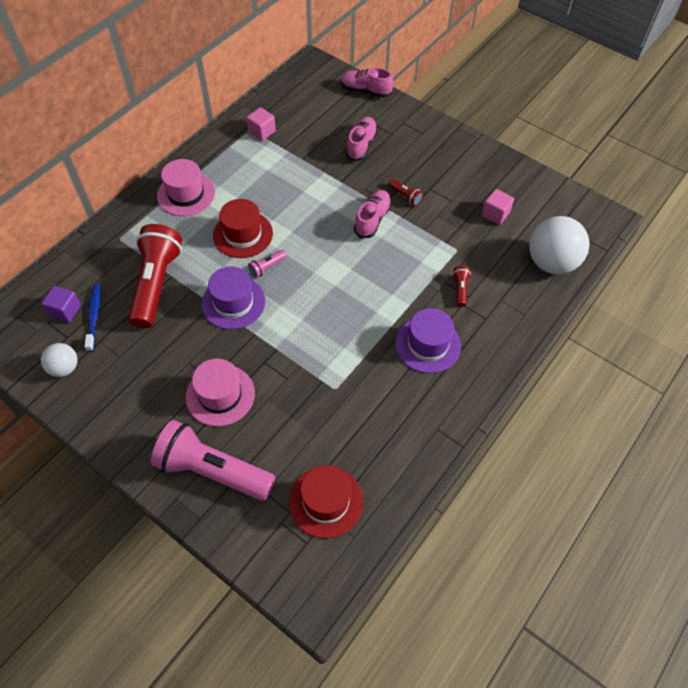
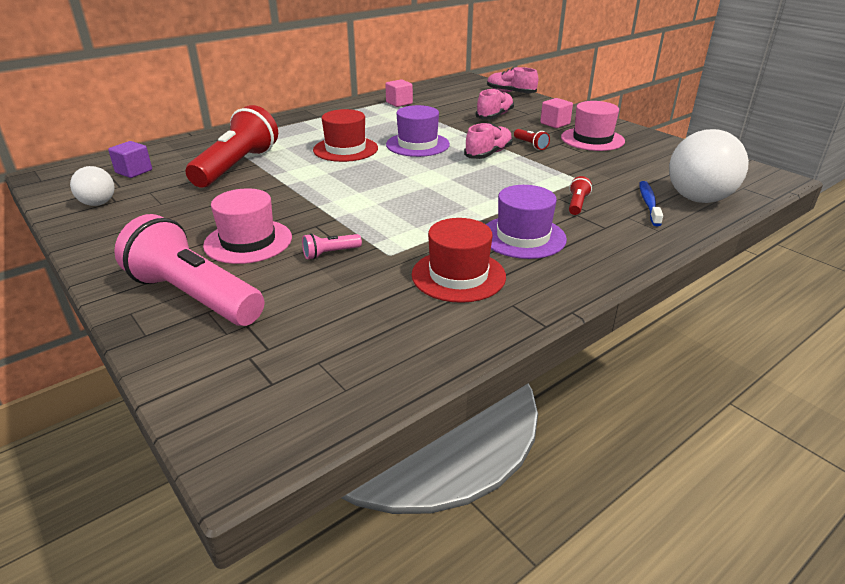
camera: 15 degrees right, 25 degrees down
(94, 317) = (158, 178): blue toothbrush -> blue toothbrush (649, 204)
(186, 194) = (305, 125): pink hat -> pink hat (592, 139)
(233, 302) = (308, 185): purple hat -> purple hat (417, 144)
(267, 267) = (358, 169): pink flashlight -> pink flashlight (330, 253)
(326, 501) = (323, 347): red hat -> red hat (458, 275)
(495, 214) = (632, 163): pink cube -> pink cube (555, 123)

